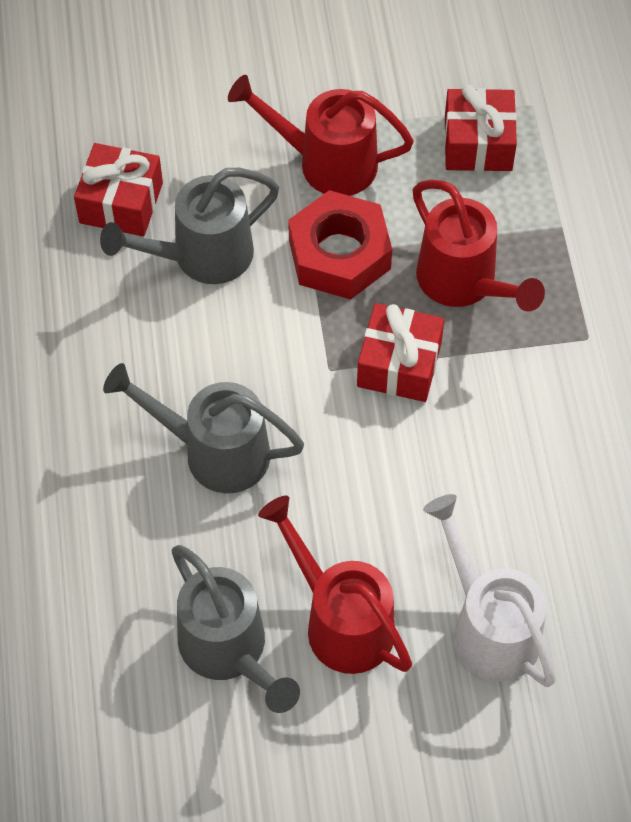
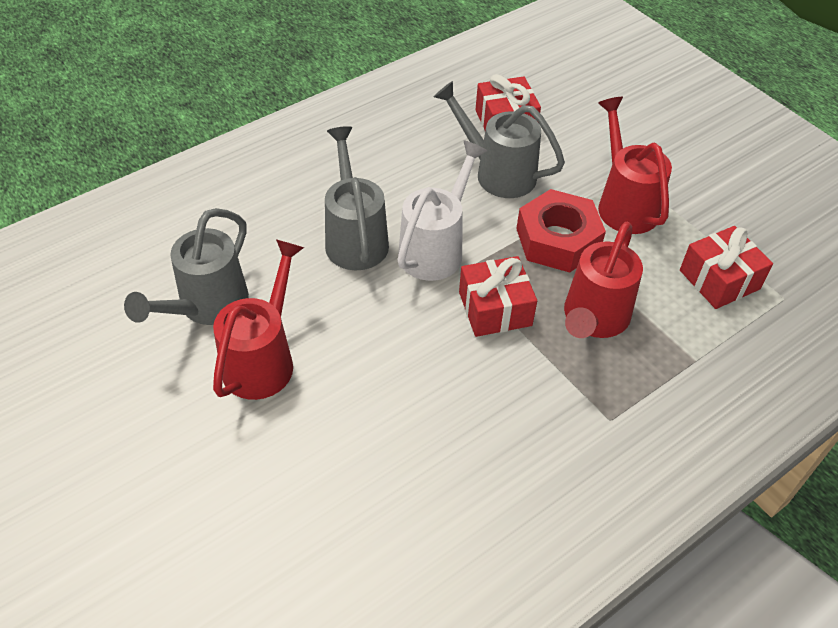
camera: 60 degrees right, 10 degrees down
(488, 626) = (308, 455): white watering can -> white watering can (436, 248)

